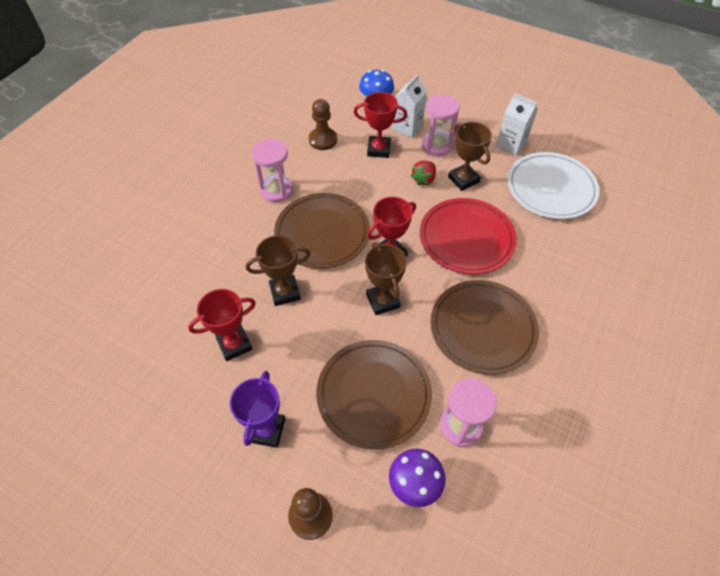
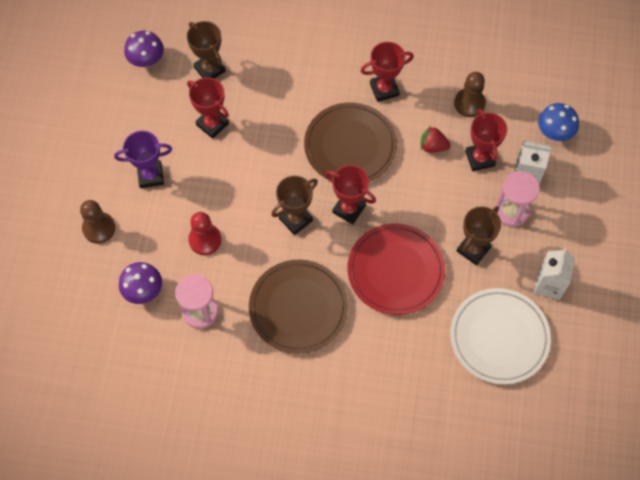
camera: 70 degrees right, 10 degrees up
(110, 389) = (146, 60): none -> purple mushroom
(276, 190) = (384, 89): pink hourglass -> red trophy
(285, 292) = (274, 140): brown trophy -> brown trophy (209, 69)
(373, 394) = (205, 240): brown plate -> red pawn
(424, 179) = (456, 212): red strawberry -> red strawberry (433, 146)

